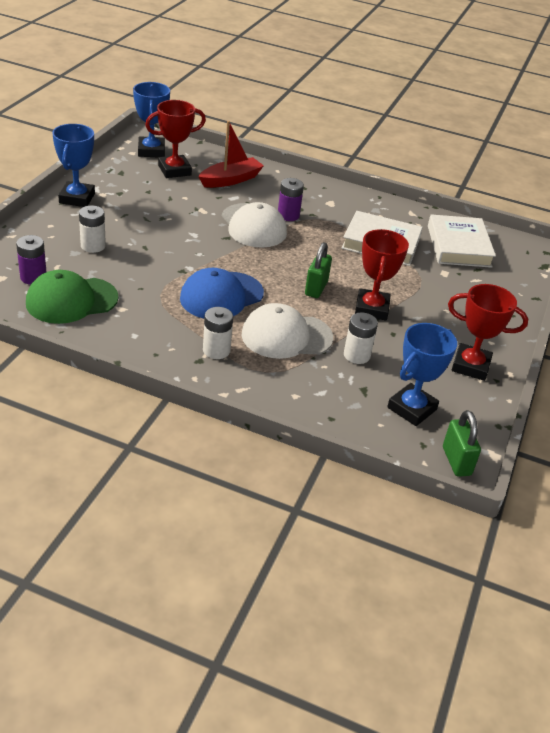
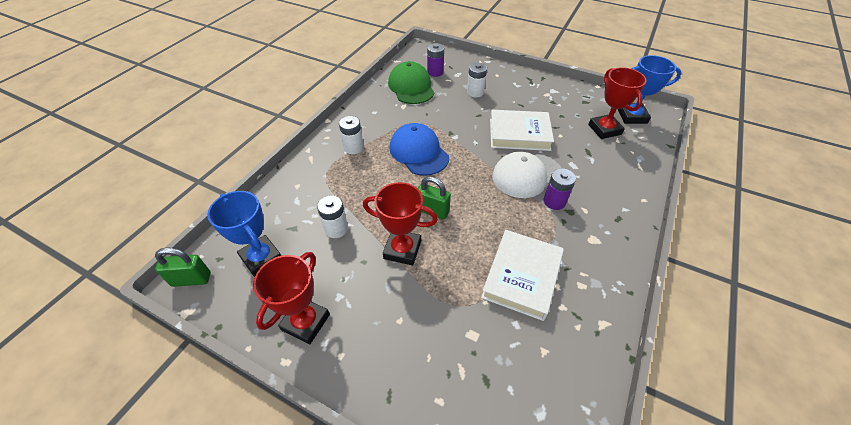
camera: 100 degrees right, 10 degrees up
(77, 198) = (536, 83): blue trophy -> none
(231, 180) = (605, 164): red boat -> none
(286, 336) = (366, 186): white cap -> none
(458, 246) = (536, 367): white book -> white book (519, 134)

